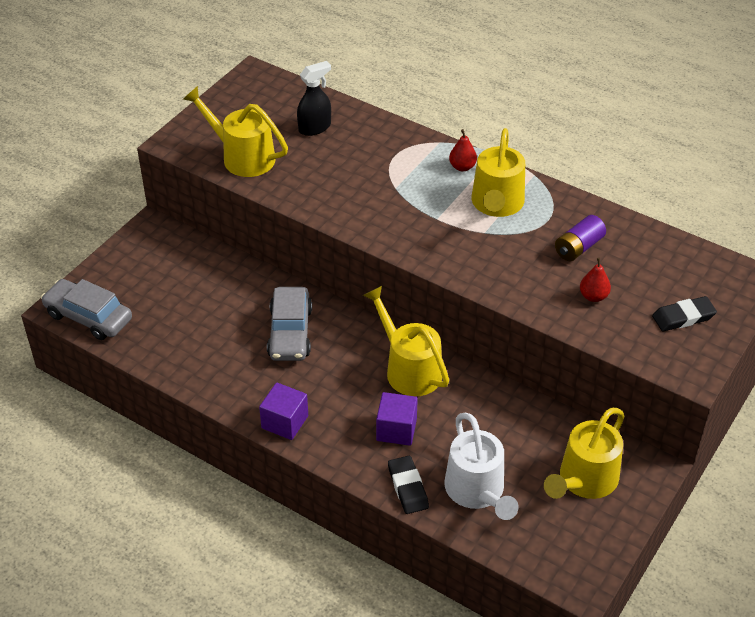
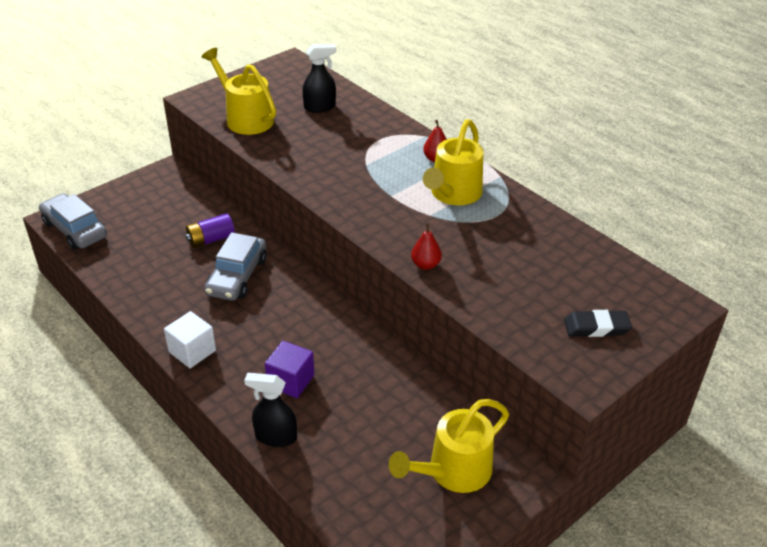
camera: 15 degrees right, 5 degrees down
(285, 422) = (192, 351): purple cube -> white cube
(408, 368) = (328, 329): yellow watering can -> none
(408, 487) = (275, 436): black eraser -> black spray bottle
(477, 492) = (341, 457): white watering can -> none
(578, 247) = (516, 244): purple battery -> purple battery (211, 239)
(593, 296) = (511, 290): red pear -> red pear (425, 265)

